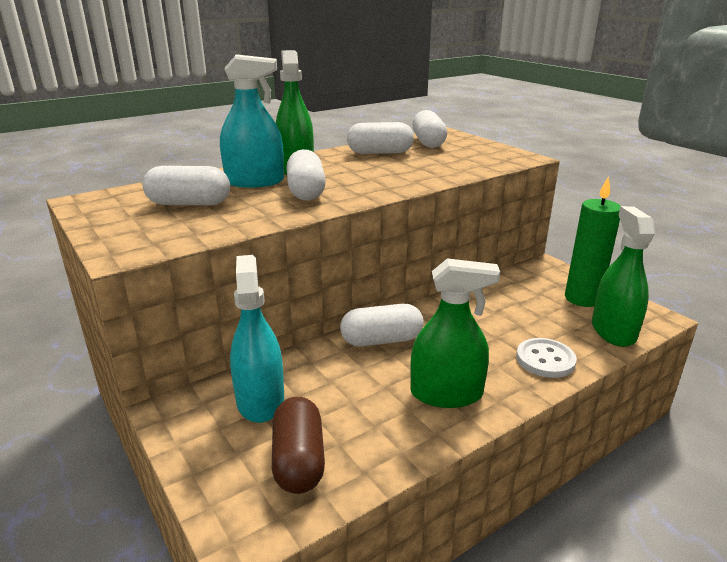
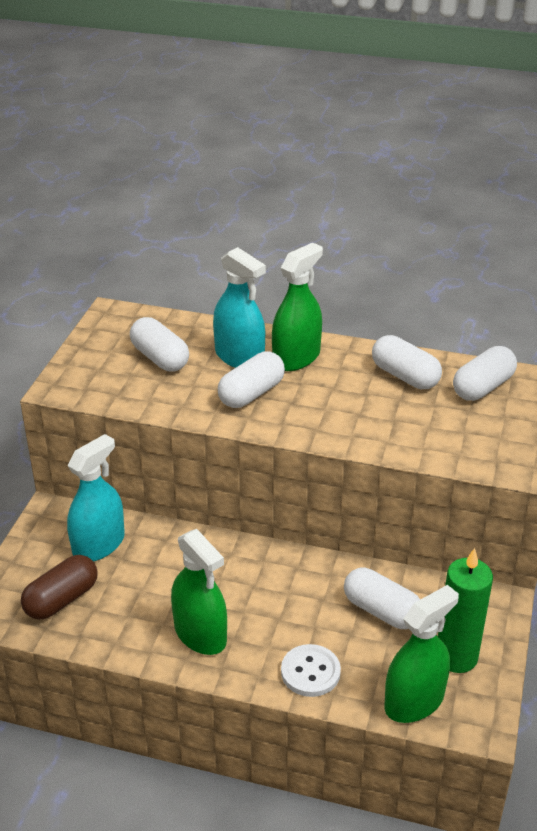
camera: 50 degrees right, 10 degrees up
(381, 340) = (232, 561): white capsule -> white capsule (381, 611)

